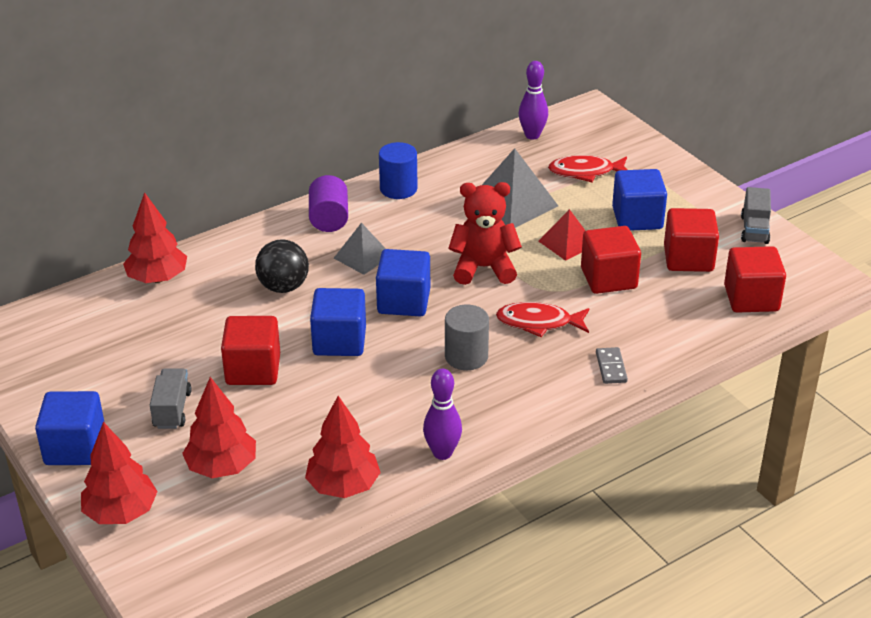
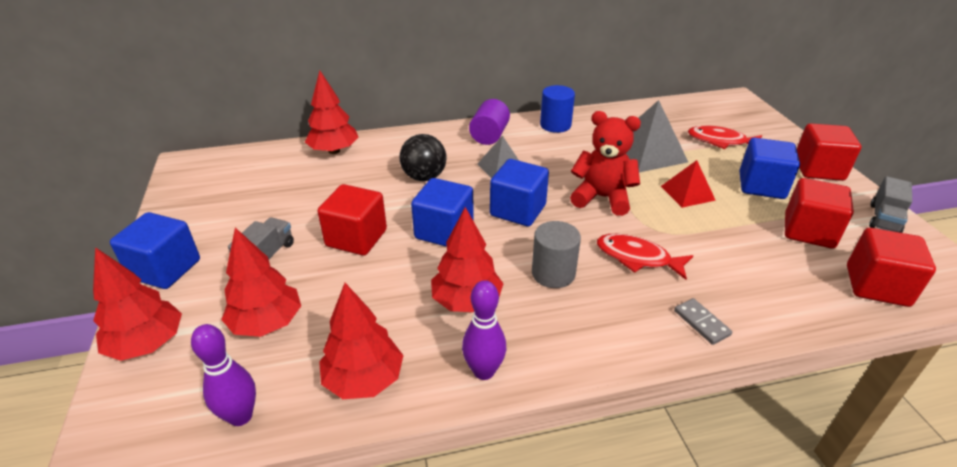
camera: 20 degrees right, 0 degrees up
(398, 401) = (466, 301): none -> red tree
(532, 135) = (681, 108): purple bowling pin -> purple bowling pin (240, 416)
(608, 278) = (720, 232): red cube -> red cube (818, 169)
(611, 367) = (701, 323): grey domino -> grey domino turned 45 degrees counterclockwise

